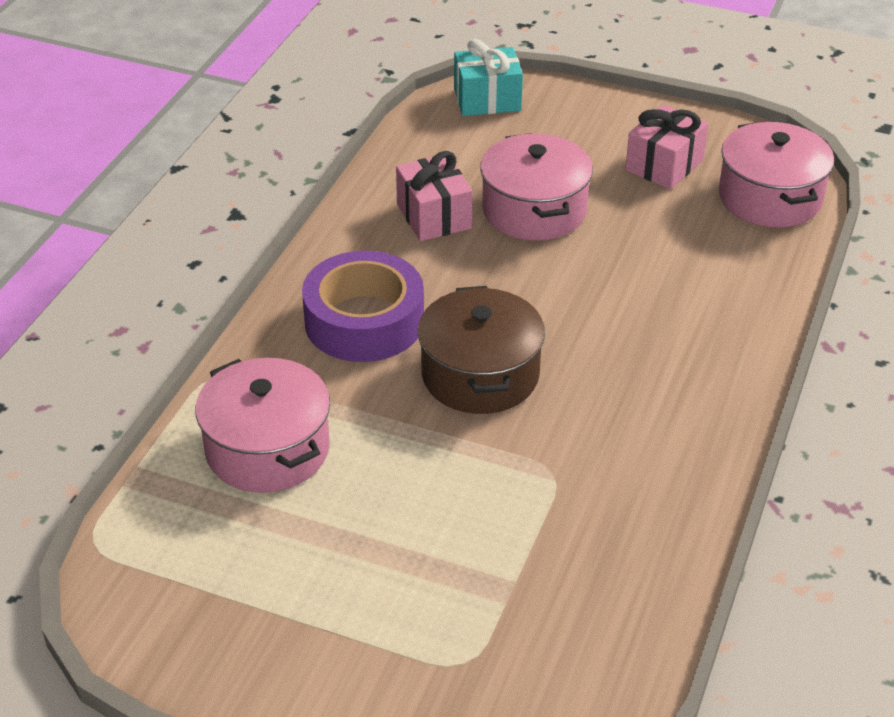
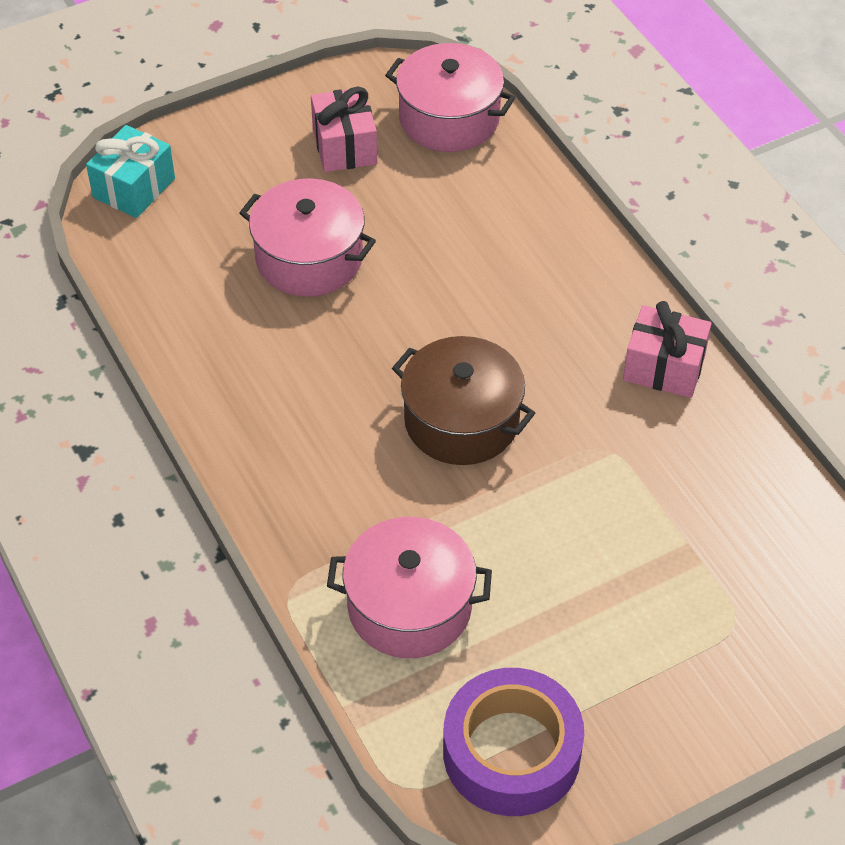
camera: 50 degrees left, 10 degrees up
(364, 321) = (325, 451): purple tape -> purple tape (511, 752)
(434, 216) = (246, 323): pink gift -> pink gift (664, 367)

